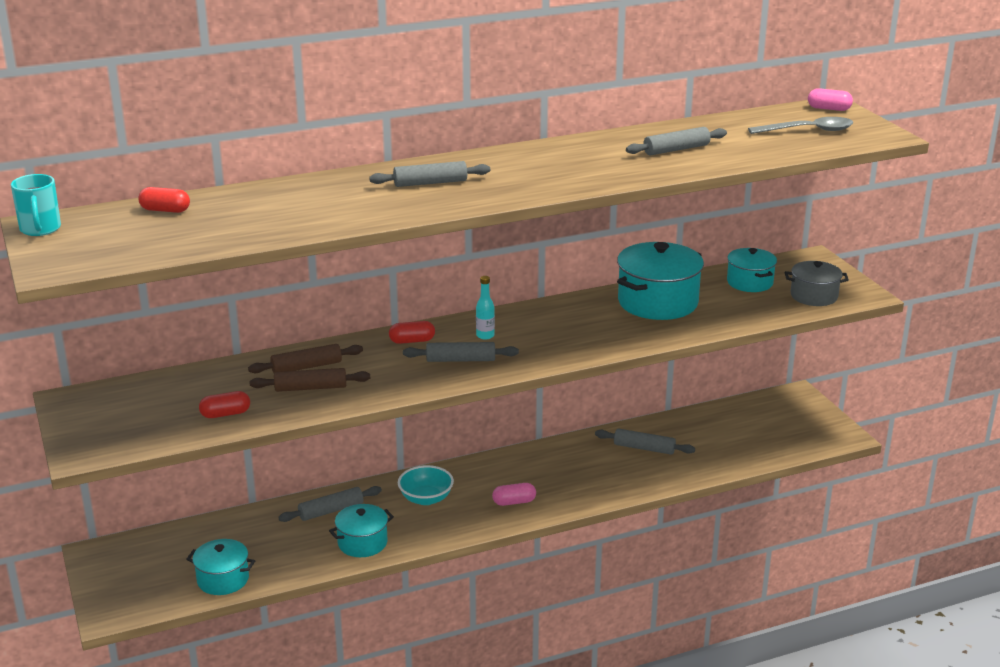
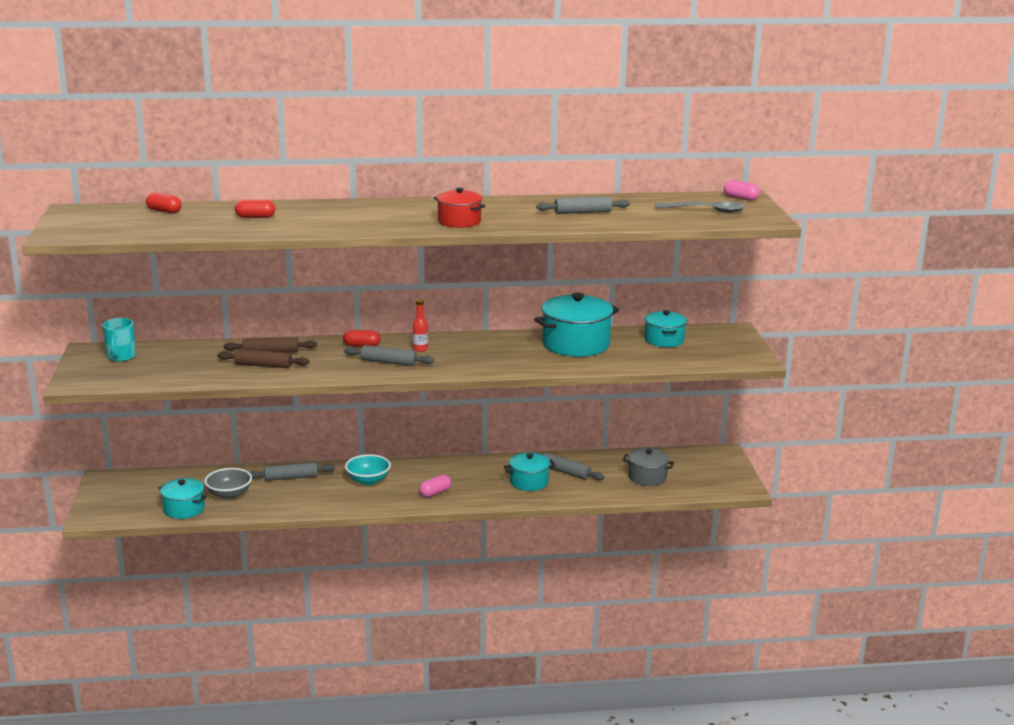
camera: 15 degrees right, 5 degrees down
(40, 229) = (70, 213): turquoise mug -> turquoise mug (121, 357)
(225, 414) = (190, 373): red capsule -> red capsule (255, 217)
(268, 548) = (229, 494): none -> grey bowl
(362, 543) = (301, 502): turquoise pot -> turquoise pot (529, 482)
(430, 183) = (369, 214): grey rolling pin -> none
(485, 336) = (420, 349): turquoise bottle -> red bottle
(514, 502) = (435, 493): pink capsule -> pink capsule turned 45 degrees counterclockwise
(547, 181) = (459, 221): none -> red pot
(814, 296) = (711, 356): grey pot -> grey pot (647, 477)

